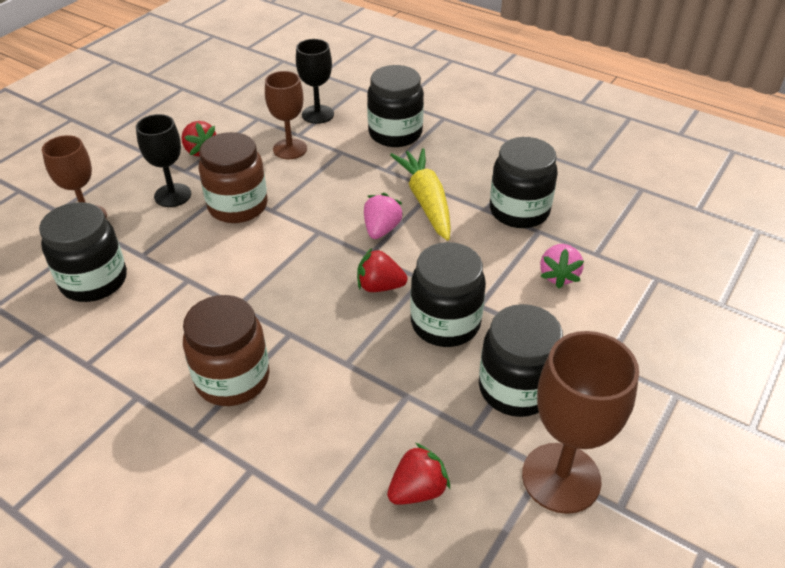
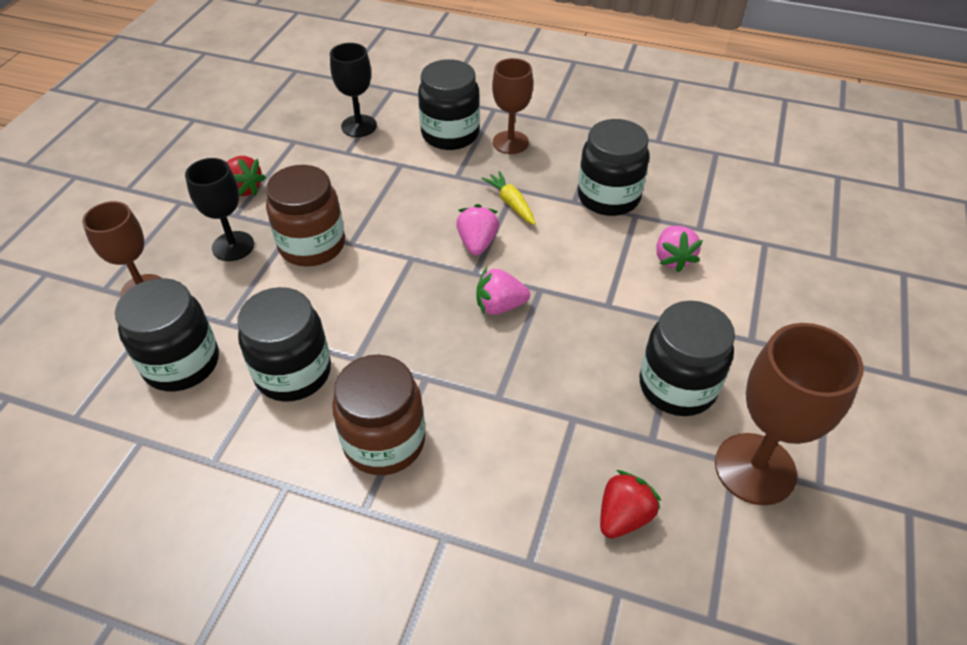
camera: 15 degrees left, 5 degrees up
(290, 149) = (344, 170): brown goblet -> brown goblet (510, 142)
(379, 286) = (500, 306): red strawberry -> pink strawberry
(426, 201) = (511, 203): yellow carrot -> yellow carrot, size x0.56
(445, 323) = (582, 332): black jar -> black jar (293, 372)

